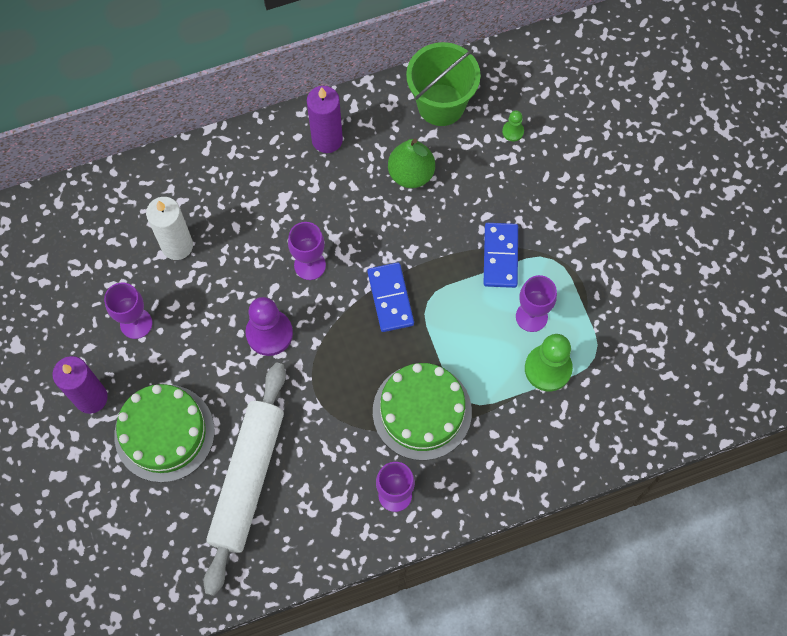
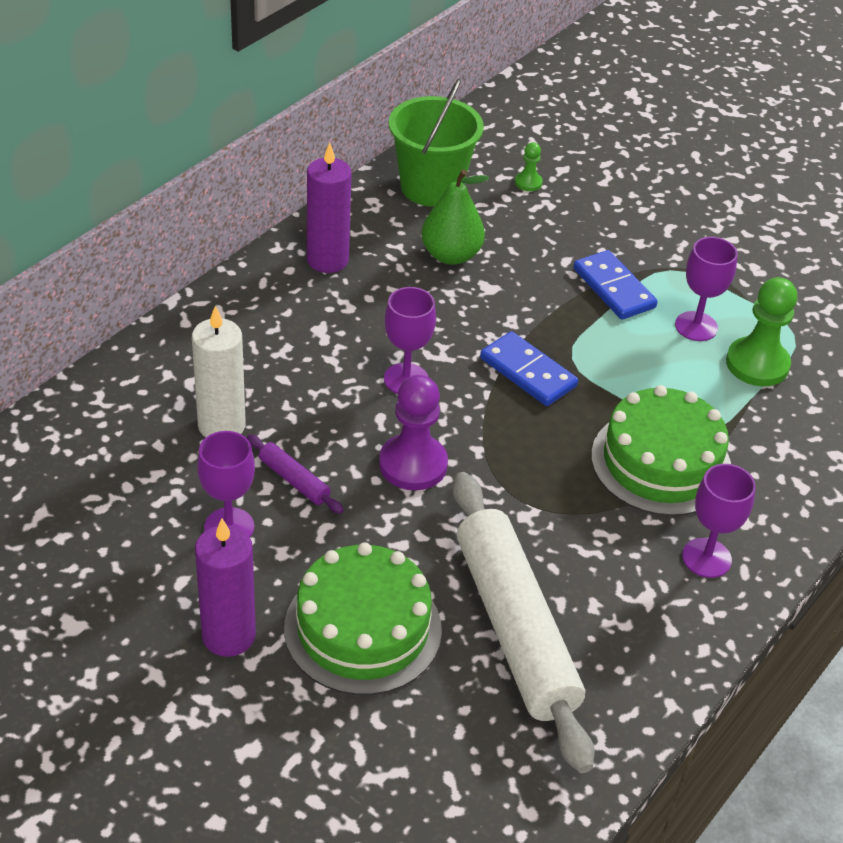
camera: 35 degrees left, 25 degrees down
(193, 308) = (294, 480): none -> purple rolling pin

